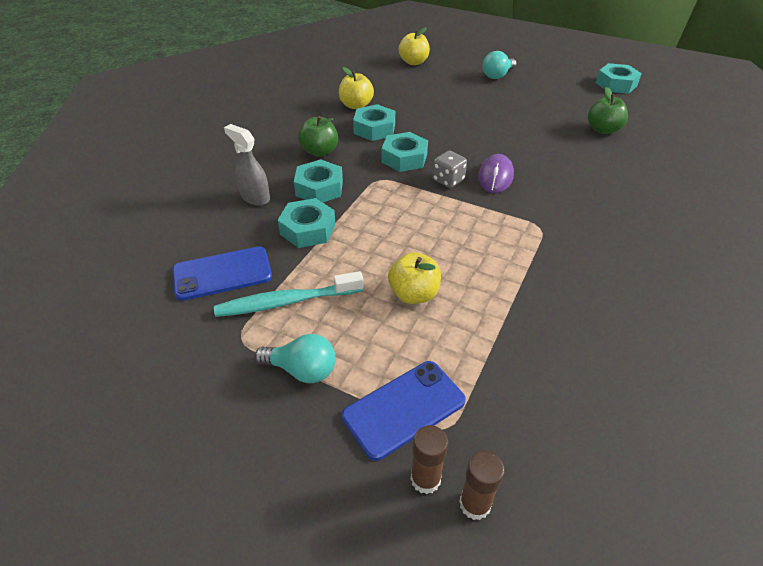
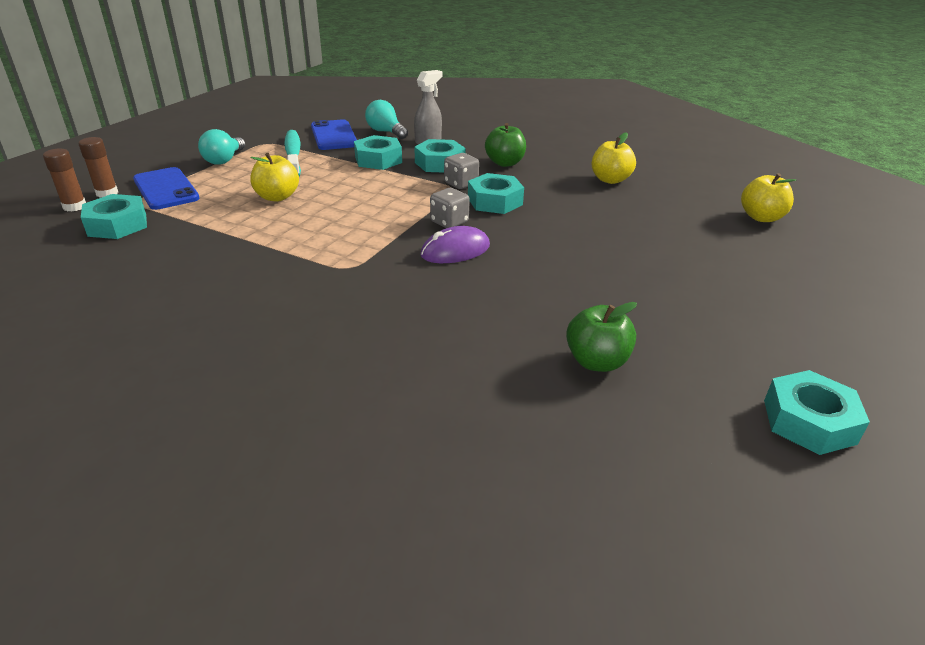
camera: 90 degrees right, 10 degrees down
(369, 175) = (461, 184): none -> grey dice
(374, 129) = (557, 188): turquoise nut -> turquoise nut (117, 225)
(495, 176) = (455, 250): purple mouse -> purple mouse turned 45 degrees counterclockwise
(497, 75) = (759, 282): turquoise light bulb -> turquoise light bulb (385, 132)

